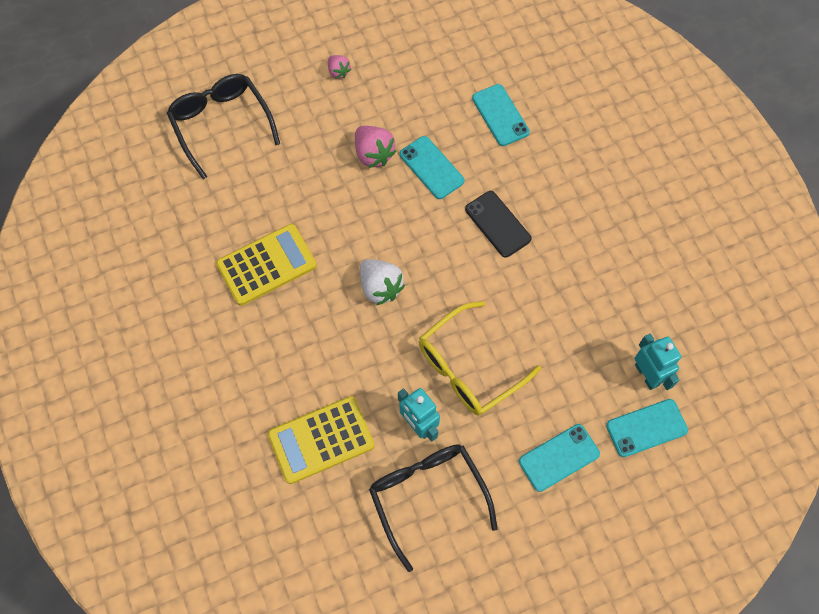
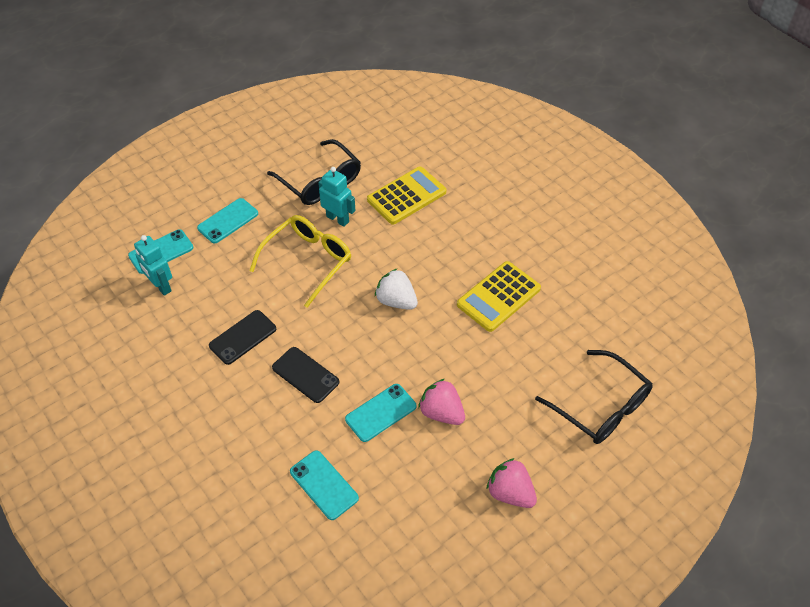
camera: 165 degrees right, 15 degrees down
(338, 72) = (510, 493): pink strawberry -> pink strawberry, size x1.71
(431, 167) = (381, 413): turquoise phone -> turquoise phone turned 75 degrees counterclockwise
(557, 283) = (243, 337): none -> black phone

